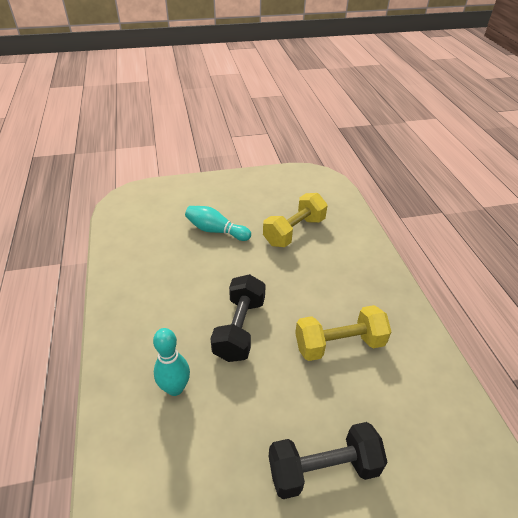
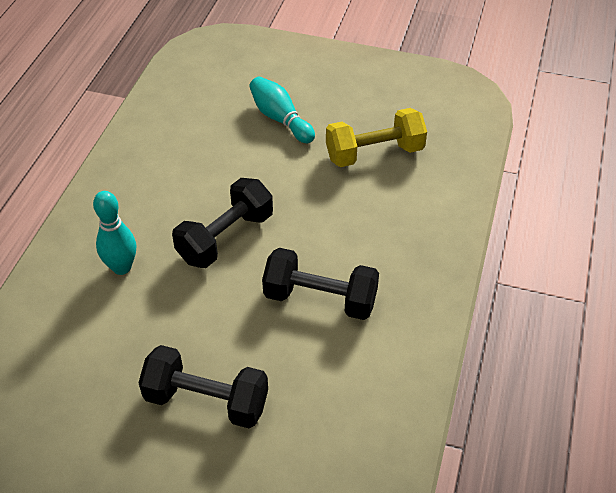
camera: 30 degrees right, 5 degrees up
(339, 344) = (320, 299): yellow dumbbell -> black dumbbell

